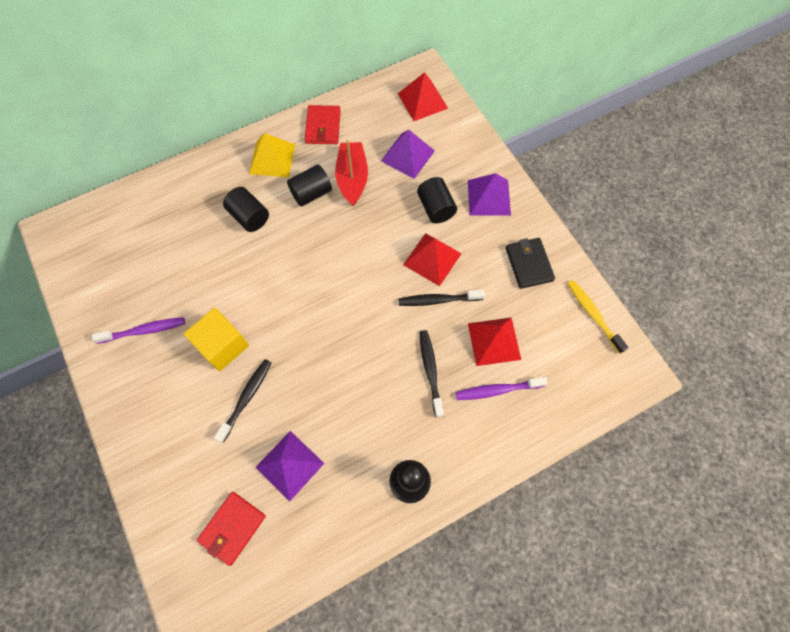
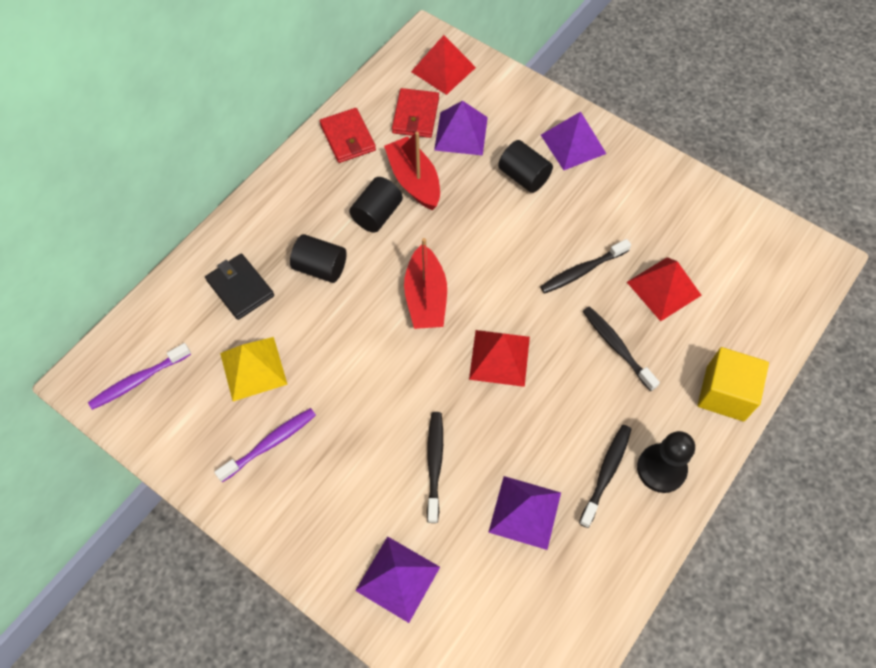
camera: 25 degrees left, 5 degrees down
(174, 470) = (397, 578): none -> purple pyramid
(222, 346) = (373, 420): yellow cube -> yellow cube (725, 393)
(232, 528) = (501, 608): red wallet -> red wallet (415, 115)
(272, 159) = (309, 194): yellow pyramid -> yellow pyramid (253, 368)
(310, 271) = (426, 297): none -> red boat
(366, 464) = (606, 473): none -> black toothbrush
(432, 259) = (551, 231): red pyramid -> red pyramid (499, 357)
(497, 390) = (695, 336): purple toothbrush -> purple toothbrush (138, 380)
(529, 264) = (653, 196): black wallet -> black wallet (240, 288)
(593, 315) = (746, 220): yellow toothbrush -> none

